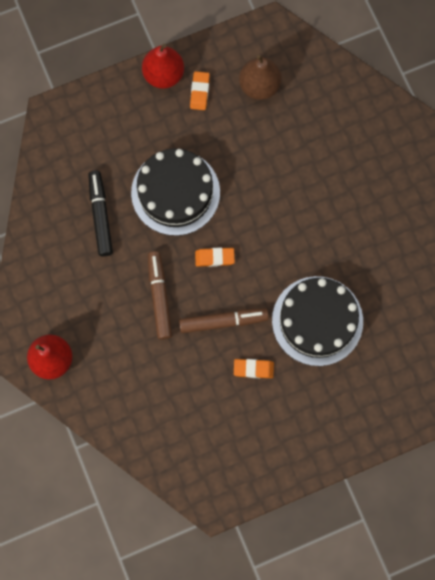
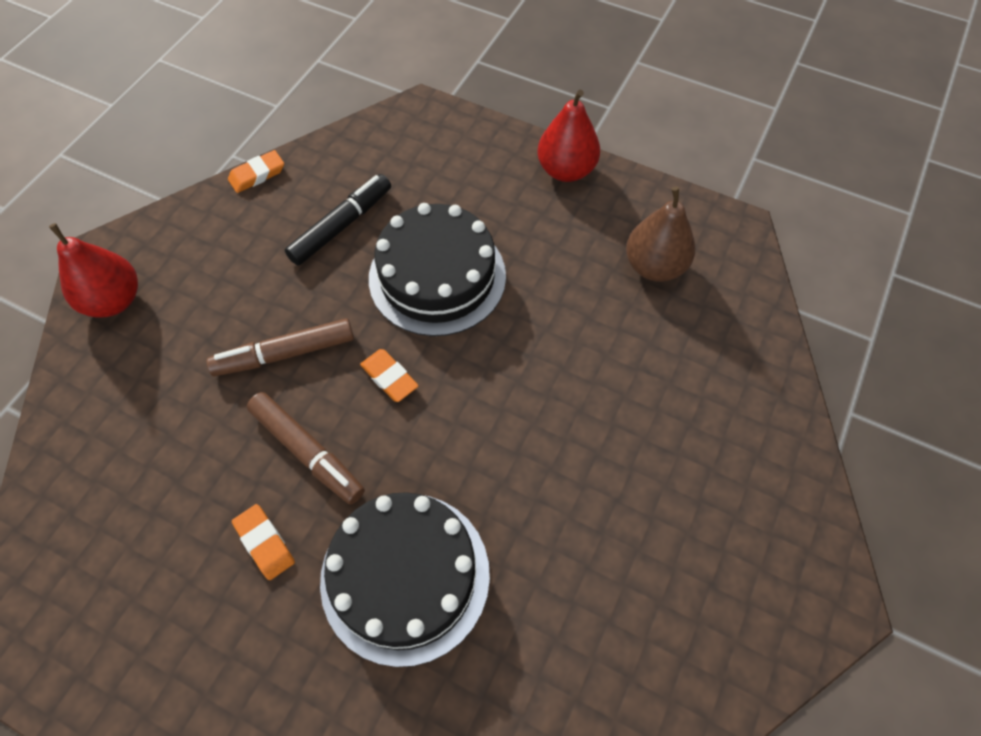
camera: 50 degrees right, 15 degrees down
(159, 297) = (285, 354): brown marker -> brown marker turned 150 degrees counterclockwise
(199, 92) = (583, 215): orange eraser -> orange eraser (257, 175)

